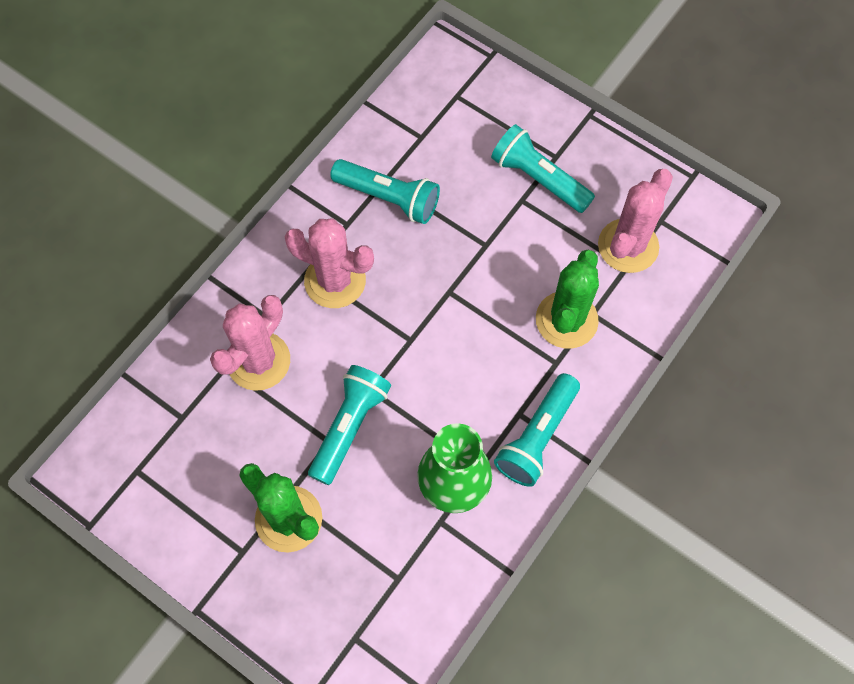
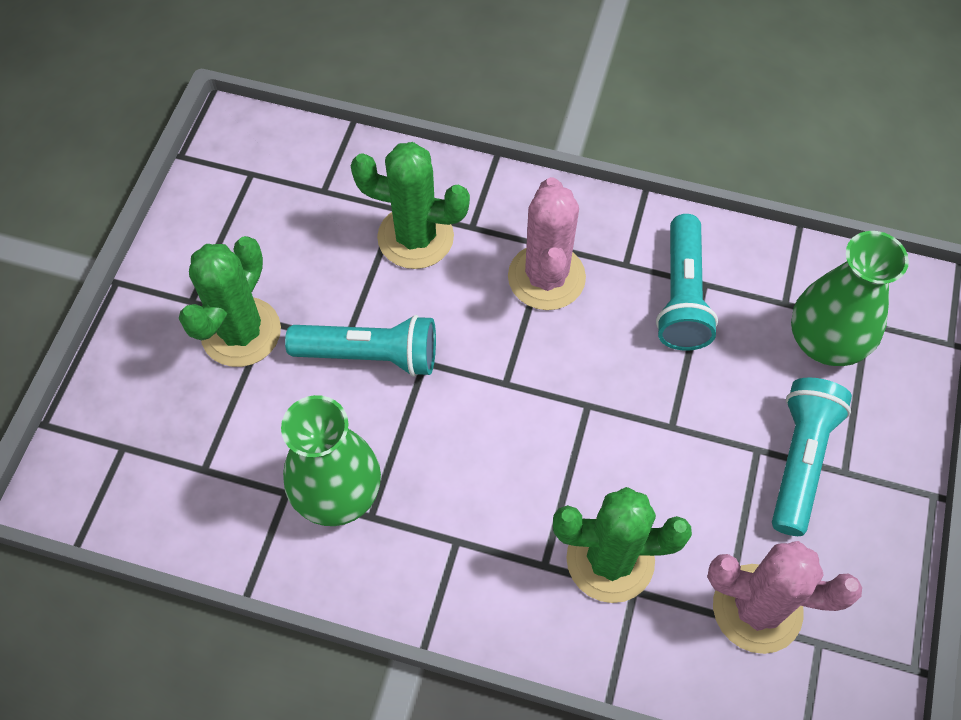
camera: 70 degrees right, 5 degrees down
(258, 361) = (415, 237): pink cactus -> green cactus
(460, 126) = (825, 341): none -> green vase
(537, 437) = (433, 573): turquoise flashlight -> none

